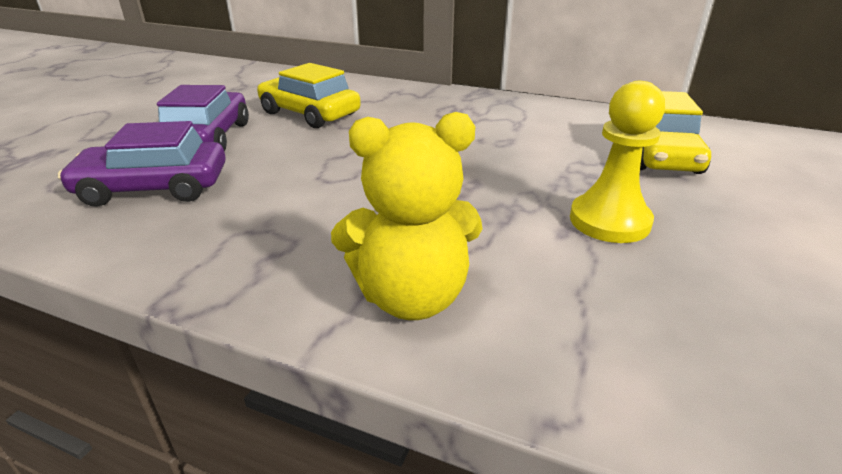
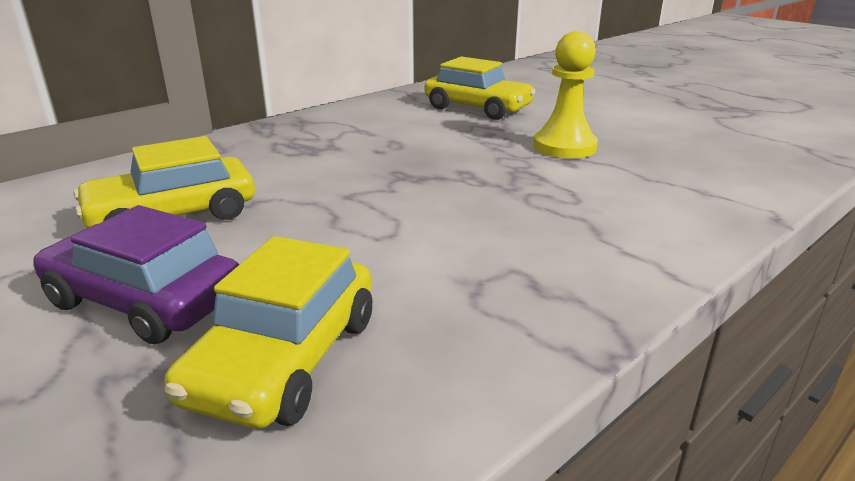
camera: 65 degrees left, 5 degrees down
(154, 188) = (285, 359): purple car -> yellow car
(411, 297) = (636, 231): yellow teddy bear -> none

